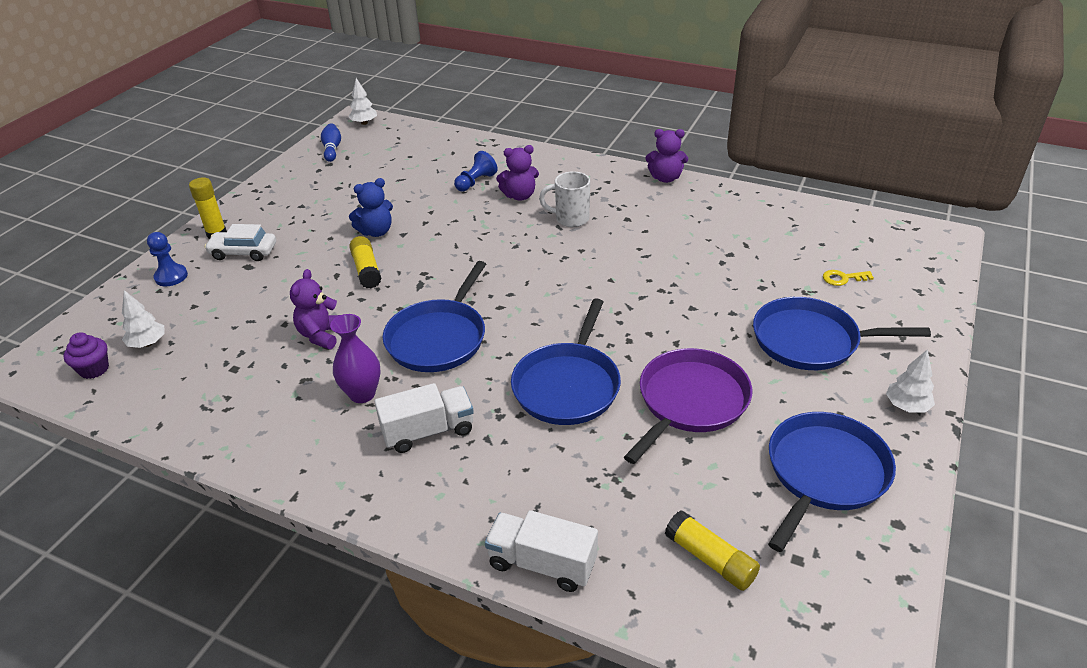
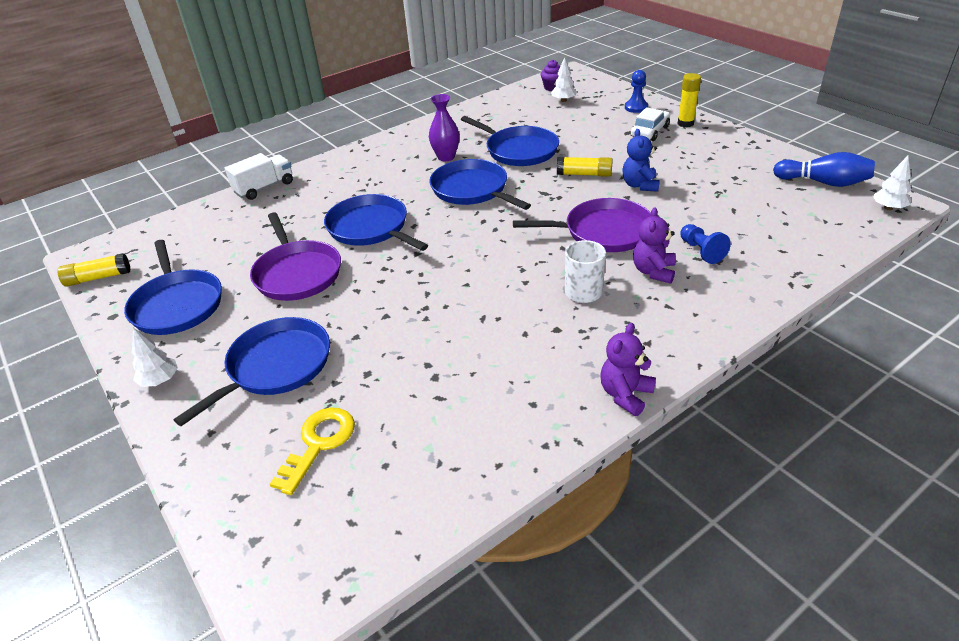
camera: 120 degrees right, 0 degrees up
(321, 335) = (519, 150): purple teddy bear -> blue pan
(332, 149) = (823, 182): blue bowling pin -> blue bowling pin, size x1.53
(428, 431) = (391, 172): white truck -> none
(475, 231) = (603, 232): none -> purple pan
(710, 559) = (196, 237): yellow glue stick -> yellow glue stick (98, 278)
(843, 278) = (319, 443): yellow key -> yellow key, size x1.77

